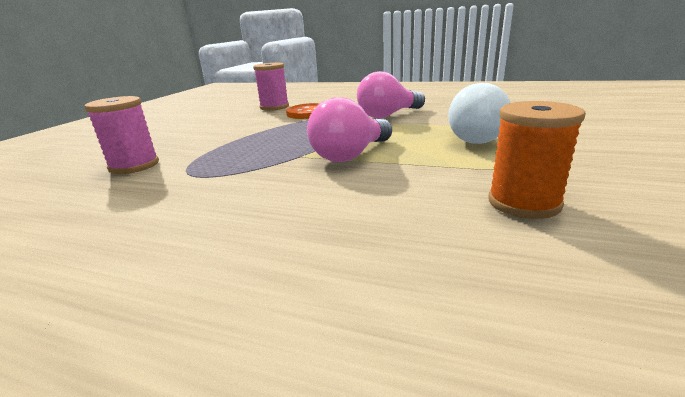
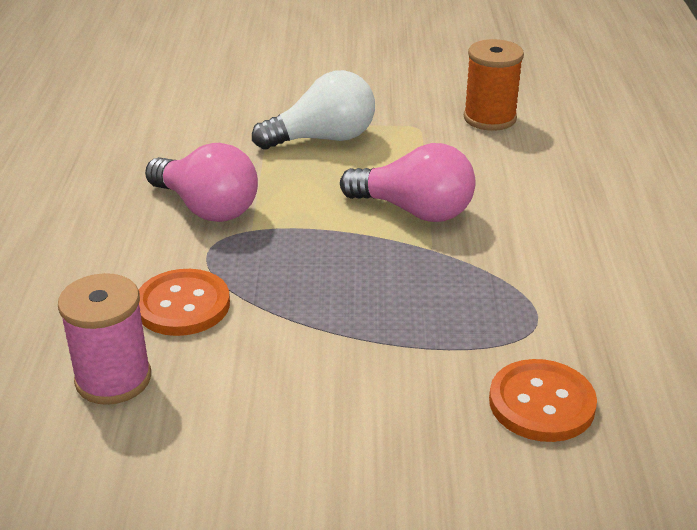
camera: 110 degrees left, 10 degrees up
(134, 165) = (541, 403): pink spool -> orange button

